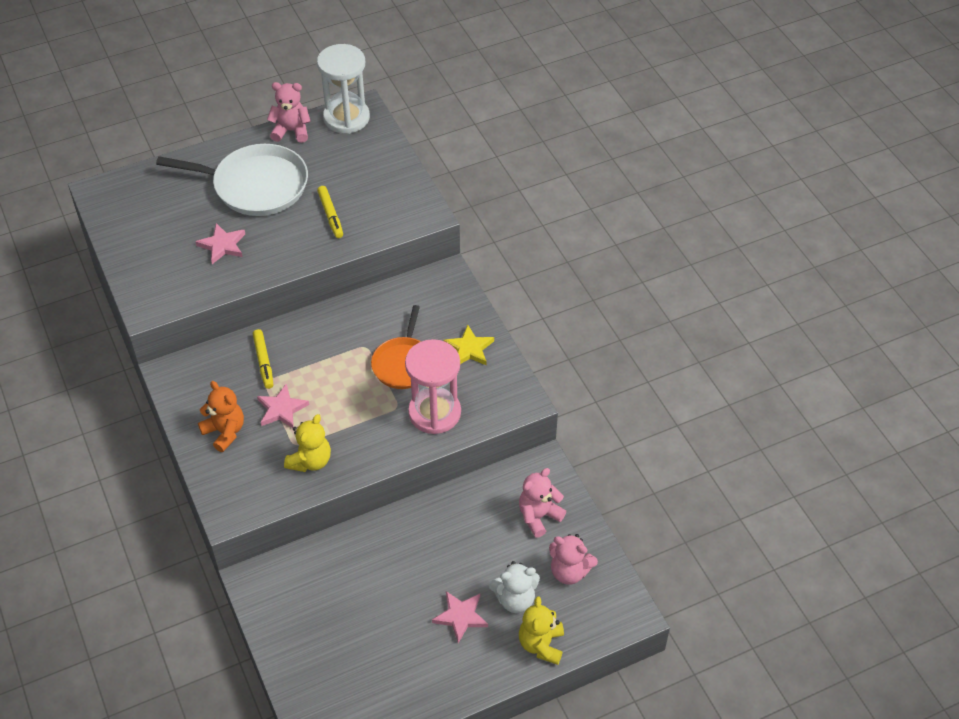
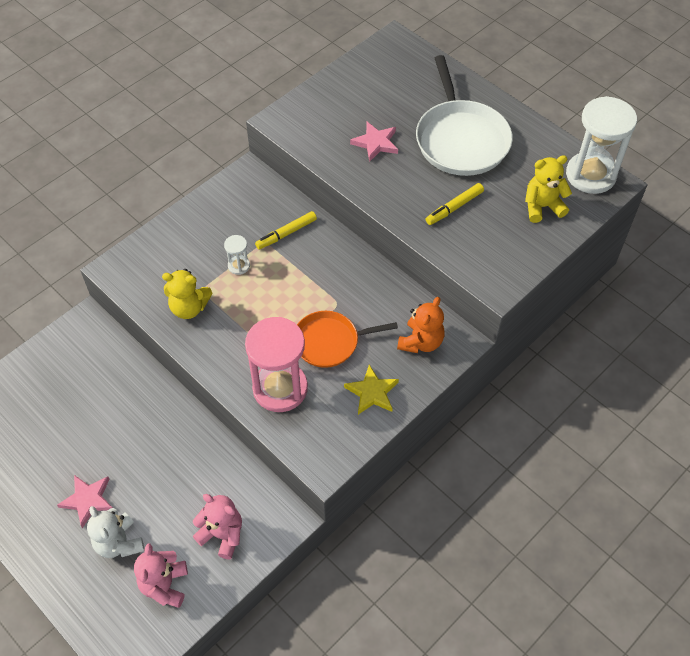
camera: 70 degrees right, 5 degrees up
(225, 432) = (199, 234): orange teddy bear -> orange teddy bear (421, 342)
(281, 409) = (239, 266): pink star -> white hourglass
(291, 131) = (546, 140): pink teddy bear -> none
(541, 644) = (73, 584): yellow teddy bear -> yellow teddy bear (542, 207)

